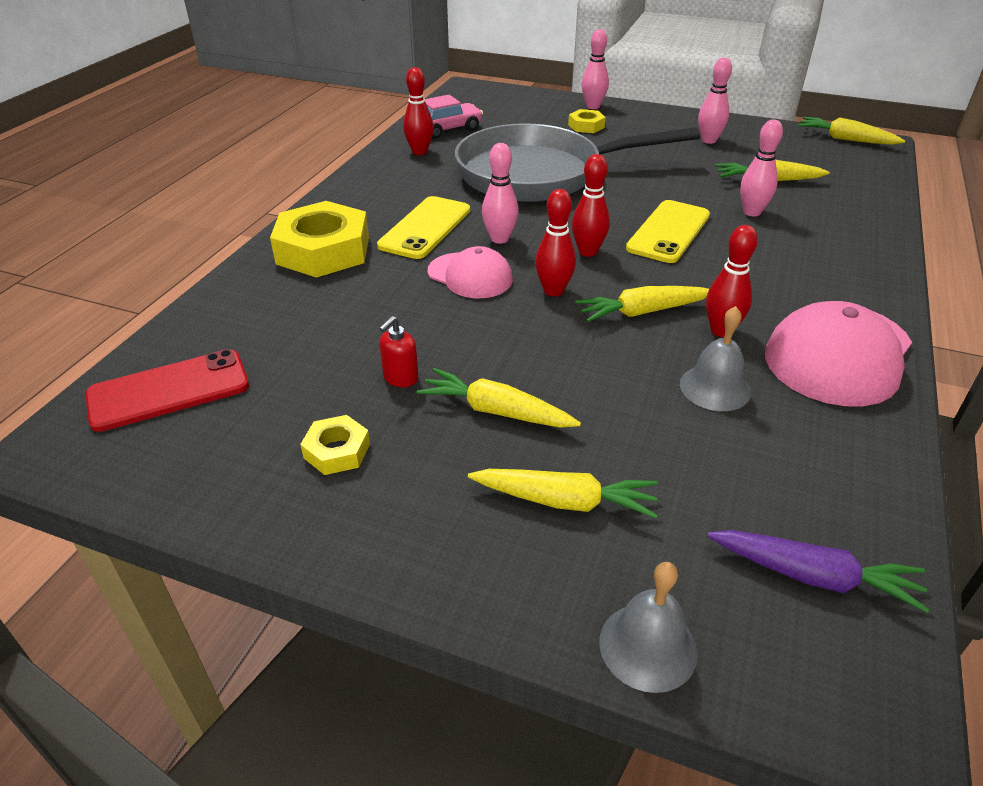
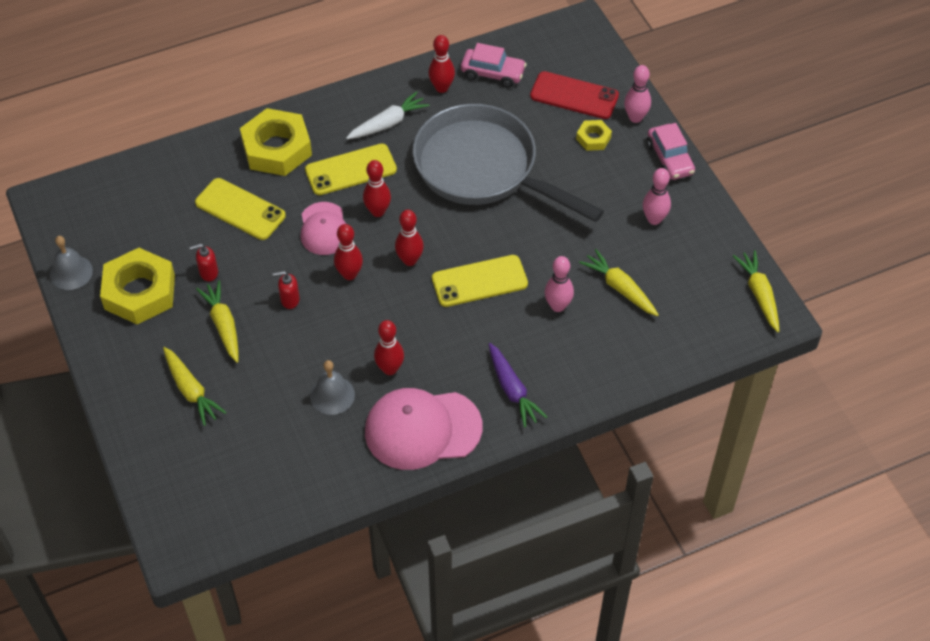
camera: 45 degrees right, 15 degrees up
(169, 391) = (112, 201): red phone -> red phone (574, 96)
(337, 451) = (139, 292): yellow nut -> yellow nut, size x2.07
(354, 310) = (240, 209): none -> yellow phone
(408, 188) = (388, 123): none -> white carrot
(499, 239) = (378, 211): pink bowling pin -> red bowling pin
(530, 344) = (289, 300): none -> red soap dispenser
(642, 312) = (371, 325): yellow carrot -> none
(648, 646) = (141, 465): grey bell -> grey bell (71, 272)
(655, 113) = (670, 159): none -> pink car
(813, 576) = (231, 498): purple carrot -> purple carrot (512, 390)

